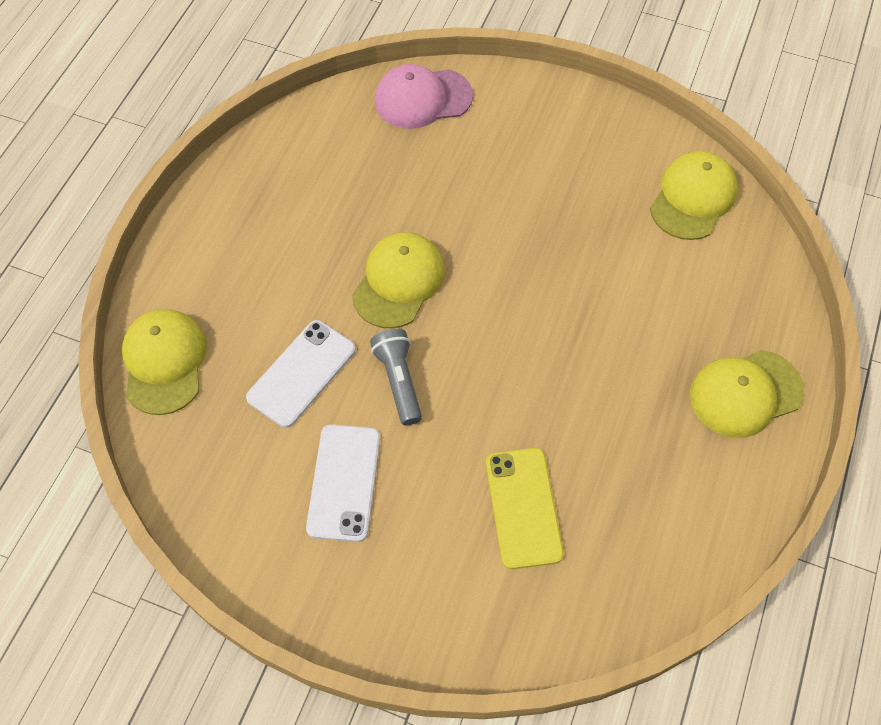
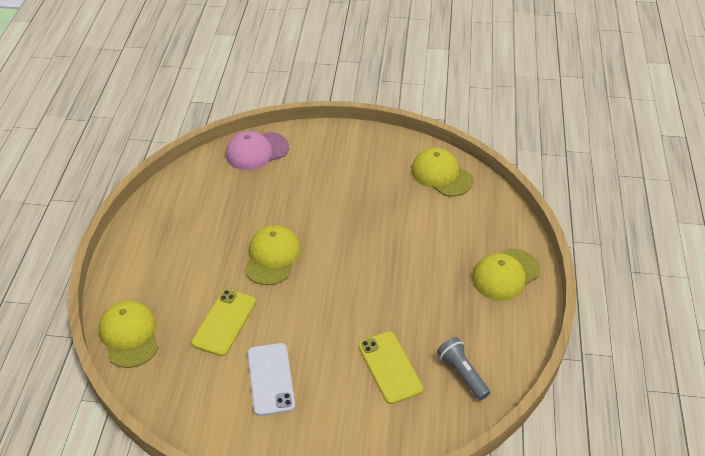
camera: 15 degrees left, 15 degrees down
(302, 373) = (224, 322): white phone -> yellow phone
(399, 381) = (289, 313): grey flashlight -> grey flashlight (462, 373)
(693, 198) = (441, 175): yellow cap -> yellow cap turned 60 degrees counterclockwise

